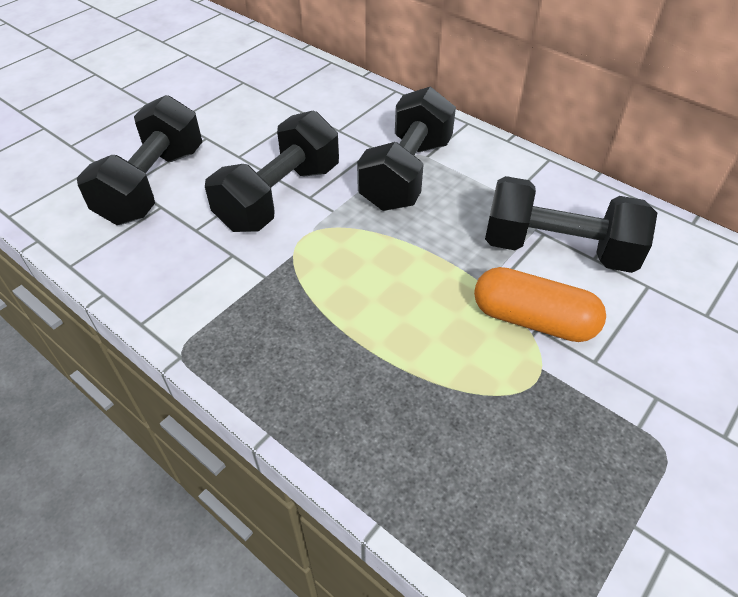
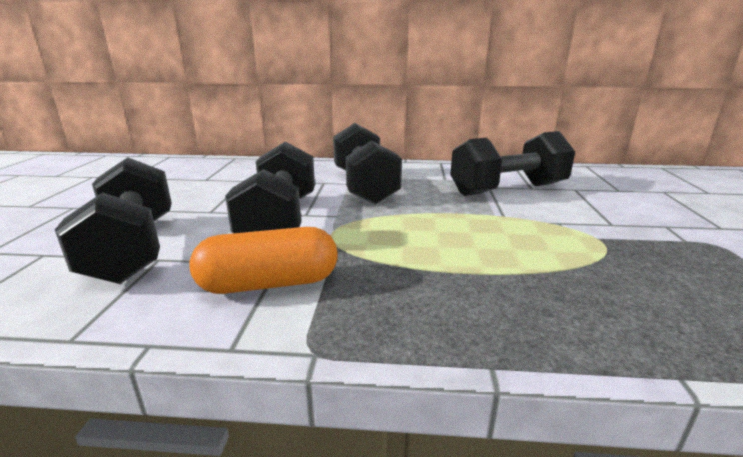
camera: 35 degrees left, 25 degrees down
(533, 320) = (550, 219): orange capsule -> orange capsule (269, 284)

